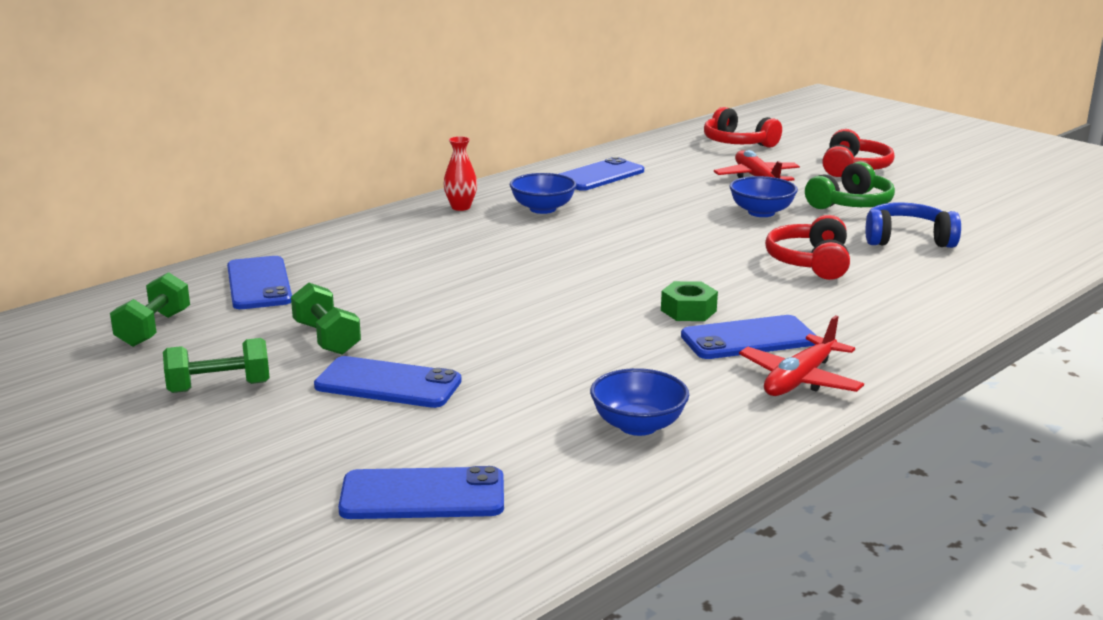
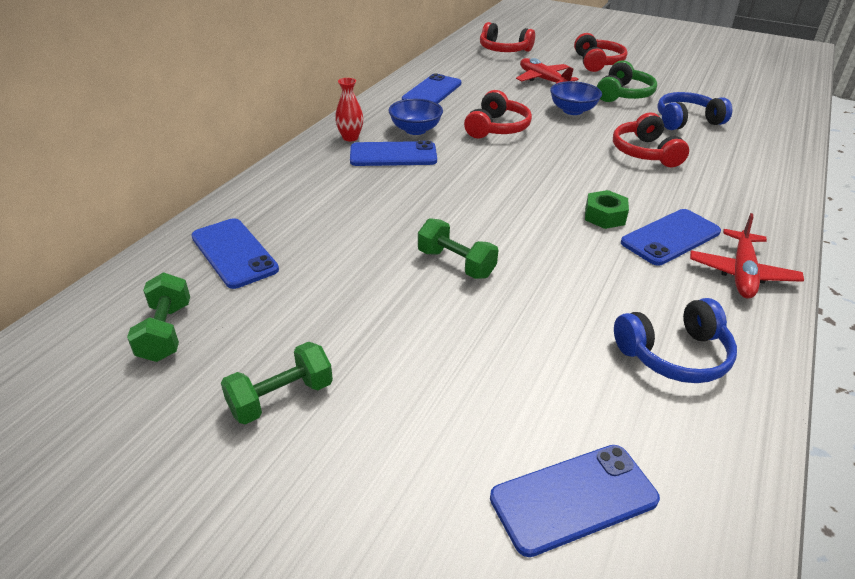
camera: 20 degrees left, 15 degrees up
(327, 338) = (341, 308): green dumbbell -> green dumbbell (456, 264)
(388, 384) = (435, 354): blue phone -> blue phone (393, 155)
(638, 425) = (674, 354): blue bowl -> blue headphones
(644, 218) = (496, 128): none -> red headphones

